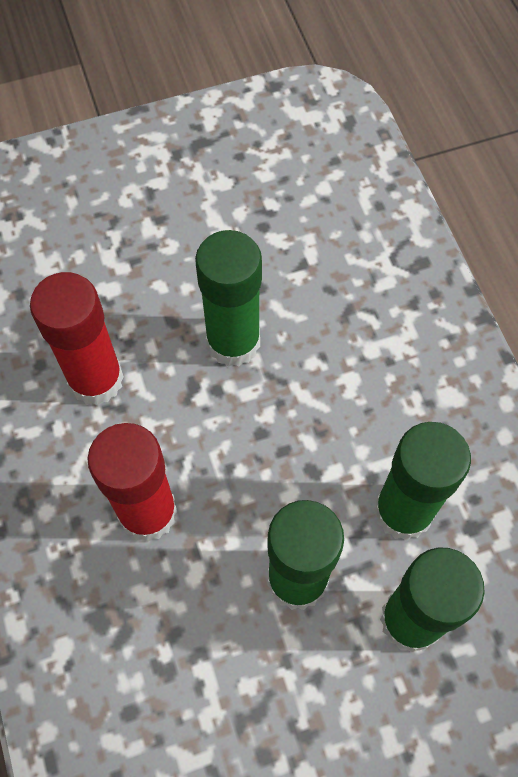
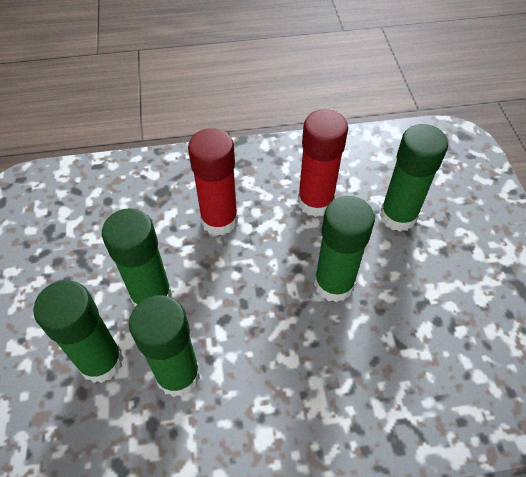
camera: 100 degrees right, 10 degrees down
(109, 272) = (398, 216): none -> green glue stick

